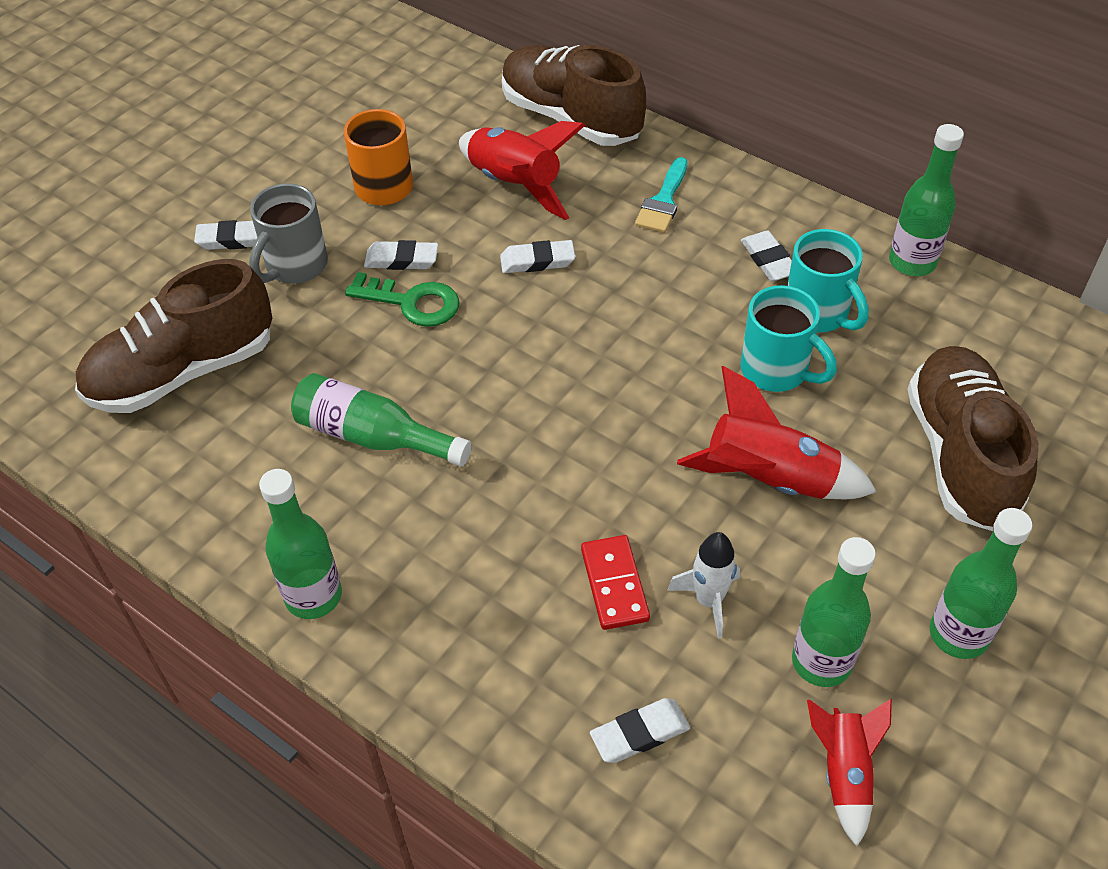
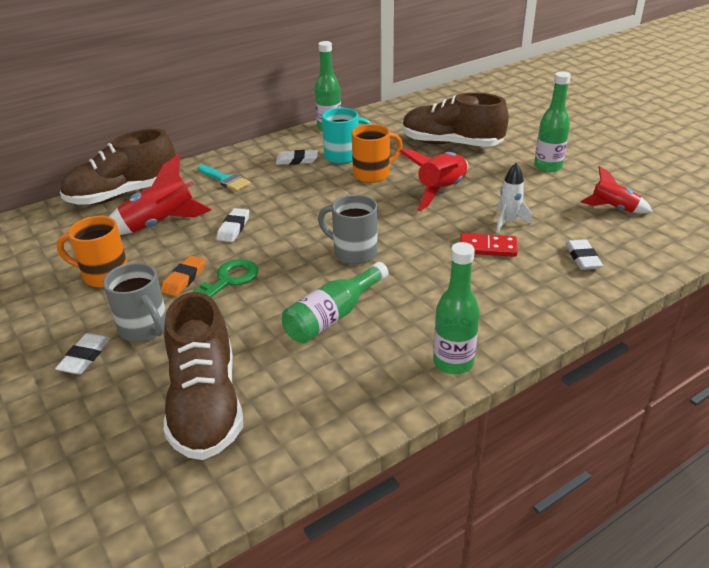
camera: 70 degrees left, 15 degrees down
(401, 260) = (184, 279): white eraser -> orange eraser
(530, 413) = (353, 252): none -> grey mug
(777, 371) = (373, 174): turquoise mug -> orange mug
(821, 662) = (553, 201): green bottle -> none

